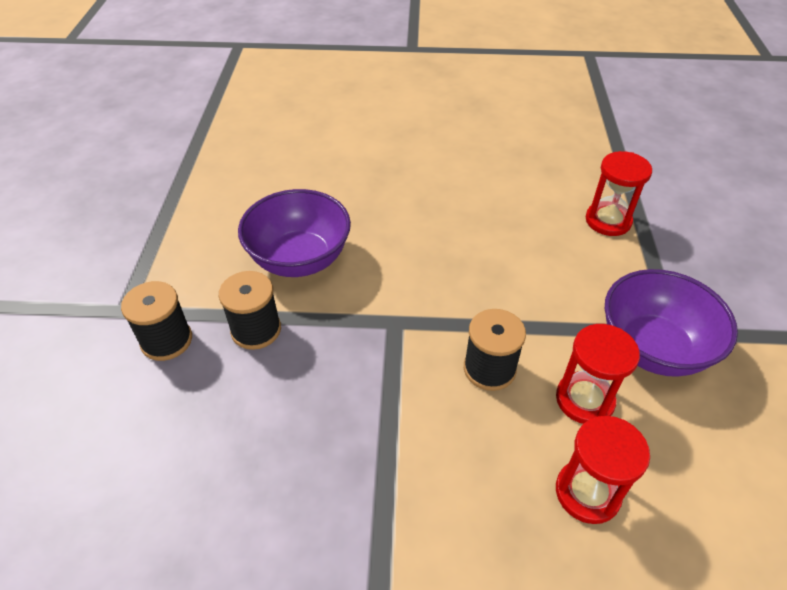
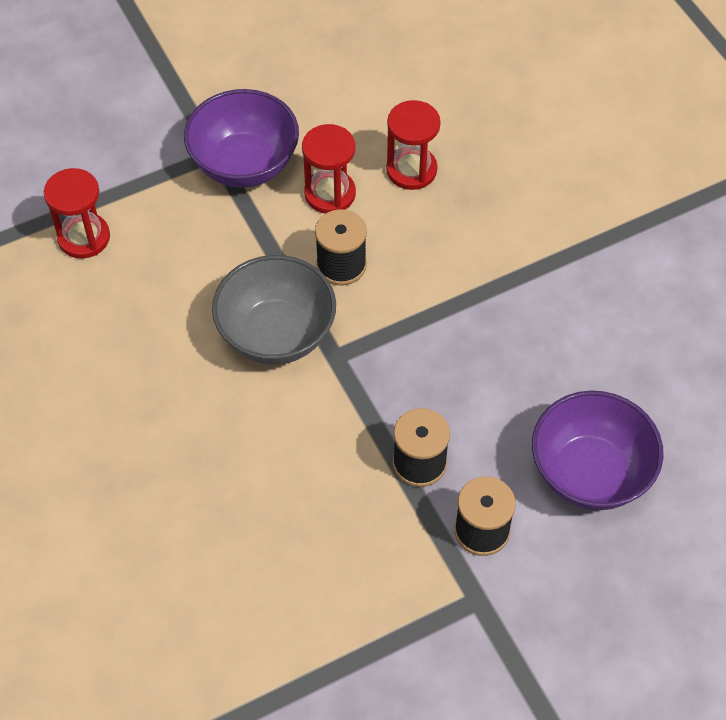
camera: 120 degrees left, 10 degrees up
(300, 259) = (307, 482): purple bowl -> purple bowl (590, 473)
(443, 294) = (276, 334): none -> grey bowl

